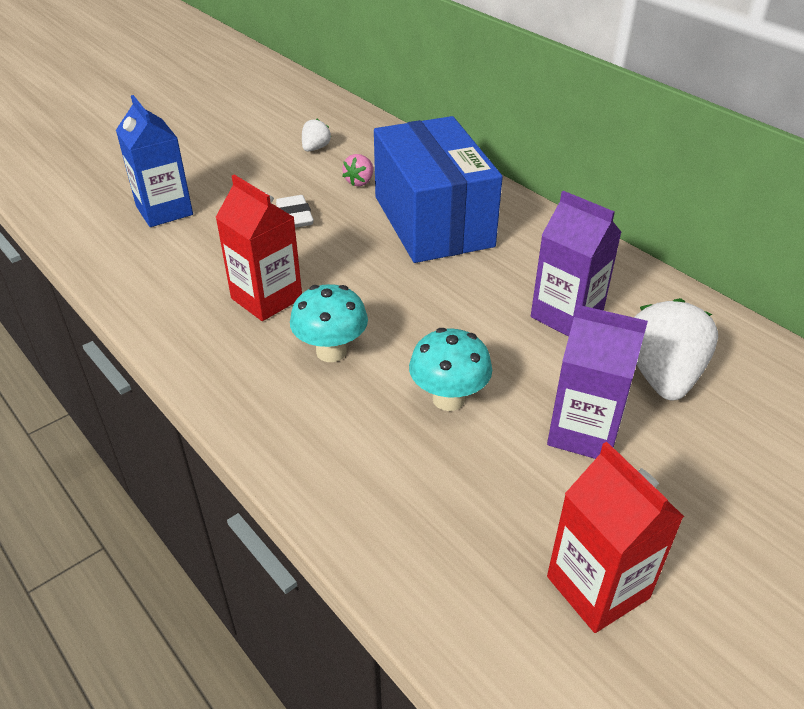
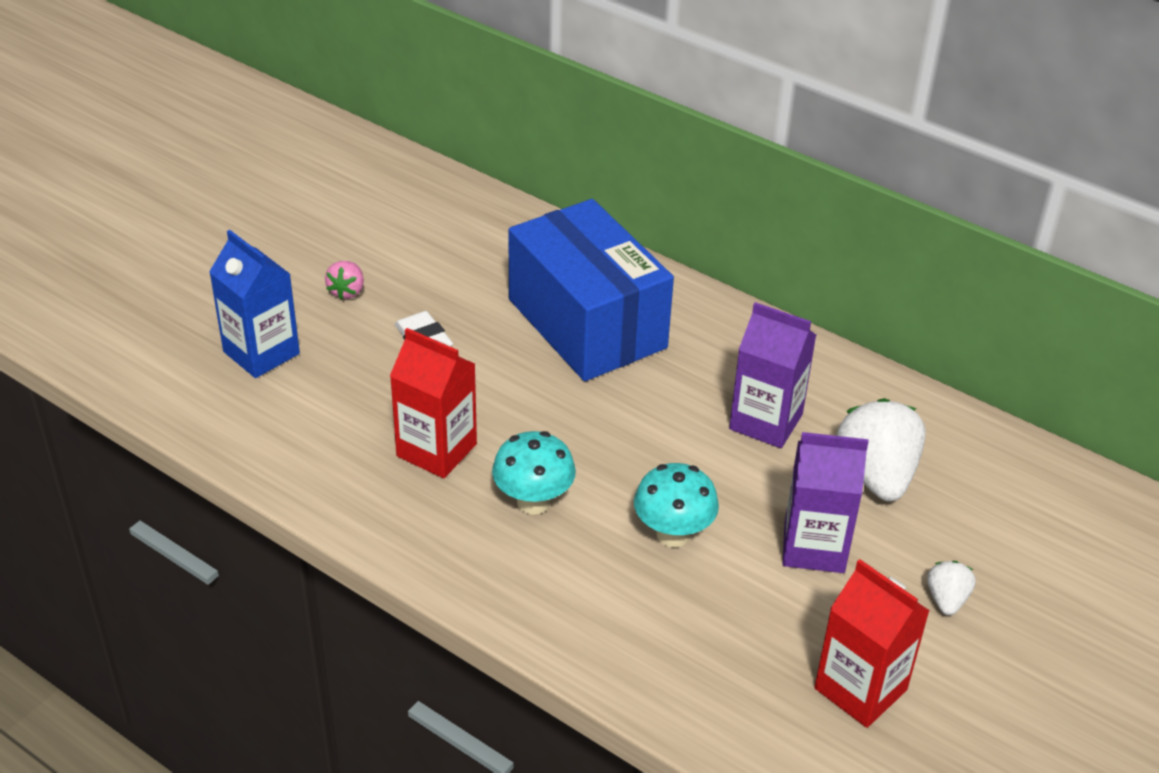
camera: 15 degrees left, 0 degrees up
(315, 148) = (408, 238): white strawberry -> white strawberry (946, 600)
(360, 182) = (482, 280): pink strawberry -> pink strawberry (347, 291)

